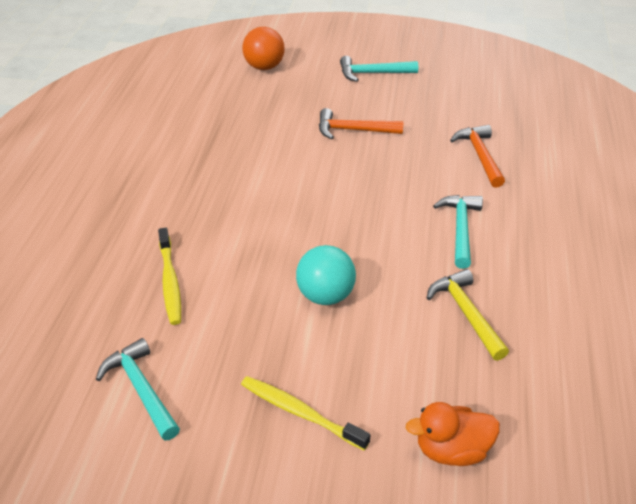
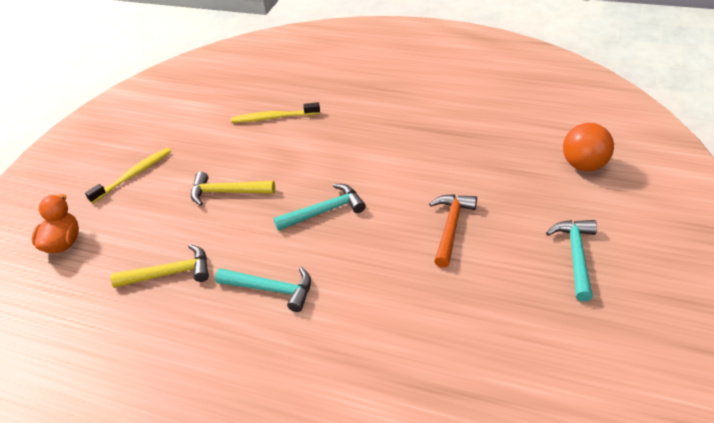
camera: 105 degrees right, 0 degrees up
(141, 389) = (188, 112): turquoise hammer -> turquoise hammer (324, 211)
(325, 295) = (227, 192): turquoise ball -> yellow hammer
(480, 156) = (386, 332): orange hammer -> none

